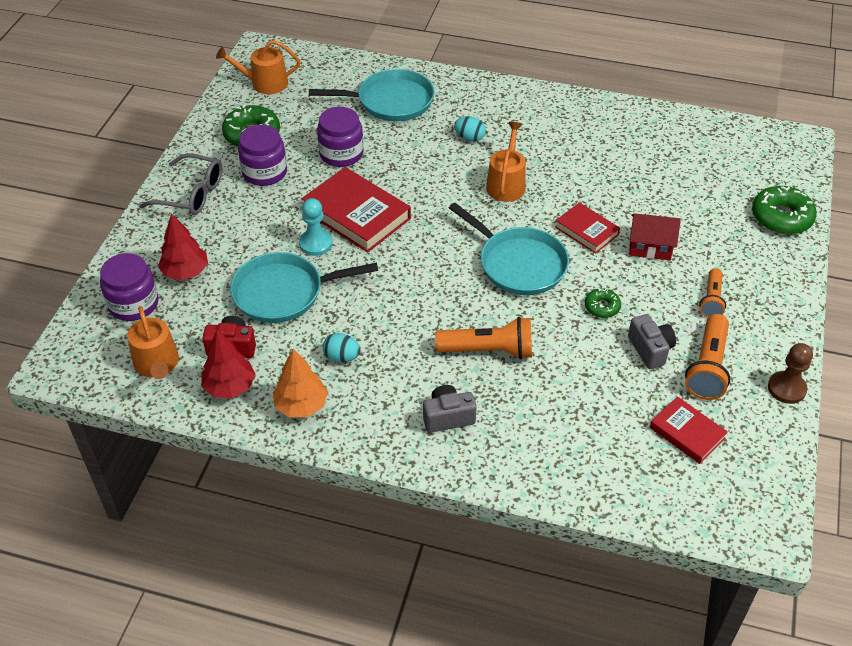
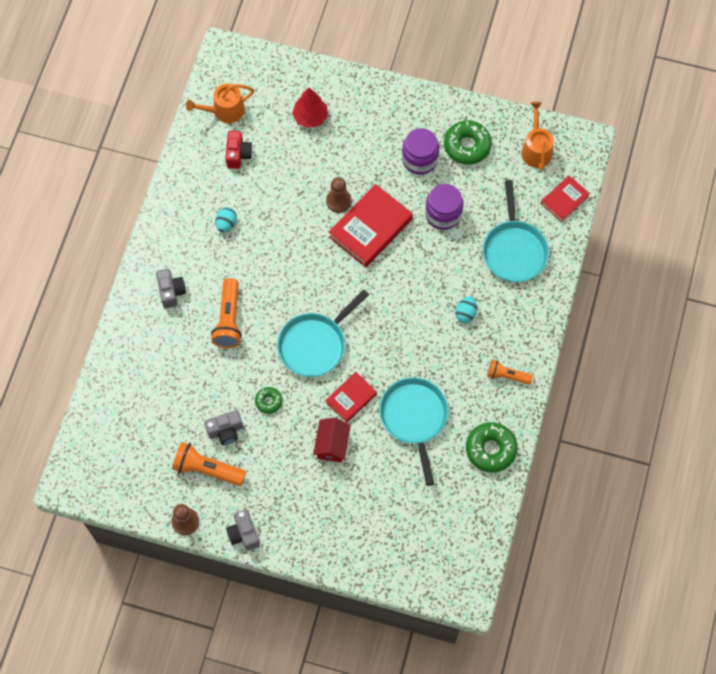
camera: 90 degrees right, 20 degrees up
(134, 304) = (280, 88): purple jar -> none
(191, 194) = (394, 110): grey glasses -> none
(229, 387) = (203, 156): red tree -> none
(283, 293) = (288, 183): turquoise pan -> turquoise pan (414, 418)
(301, 405) = (185, 201): orange tree -> none
(316, 243) = (338, 201): turquoise pawn -> brown pawn
(506, 184) = (407, 340): orange watering can -> none
(687, 433) = (150, 445): red book -> red book (564, 200)
(711, 300) = (273, 483): orange flashlight -> orange flashlight (507, 376)
(781, 217) = (366, 556): green donut -> green donut (490, 449)
(785, 328) = (244, 533): none -> grey camera

